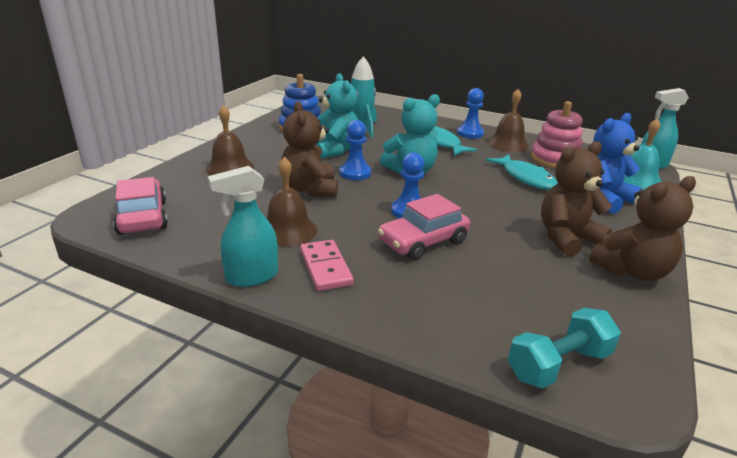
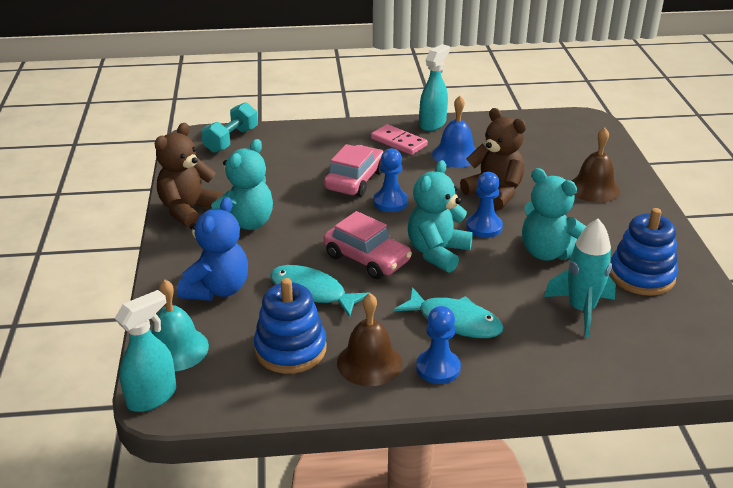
camera: 150 degrees right, 5 degrees up
(142, 217) = (560, 130): pink car -> pink car (367, 258)
(288, 230) = (455, 155): brown bell -> blue bell
(555, 159) = (290, 349): pink stacking toy -> blue stacking toy
(566, 238) = (245, 223): brown teddy bear -> turquoise teddy bear

